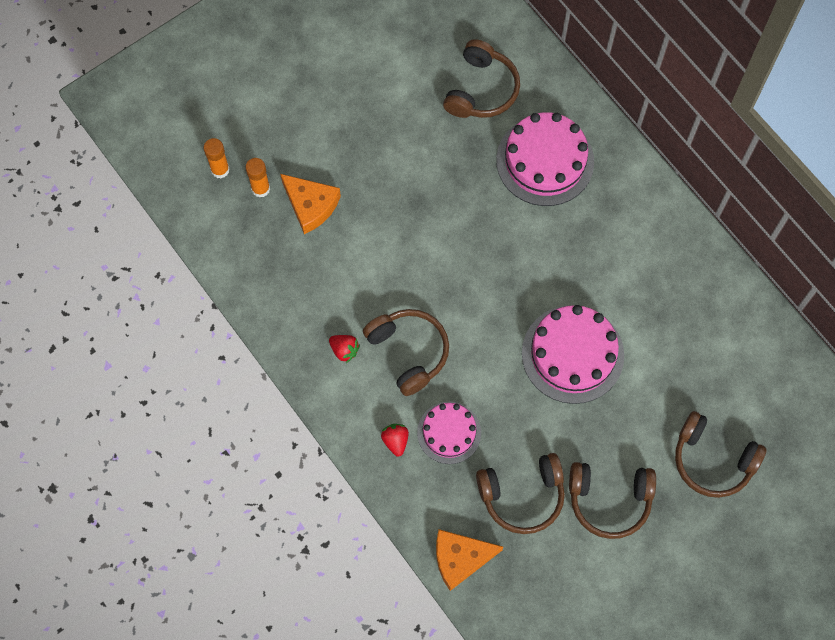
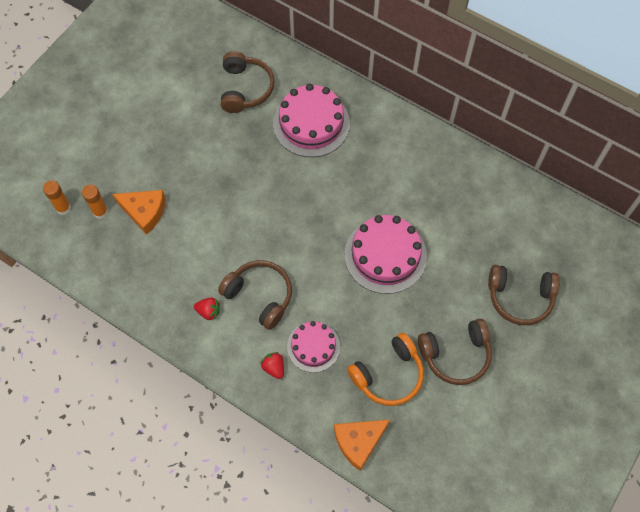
camera: 20 degrees left, 5 degrees down
(522, 495) = (388, 375): brown headphones -> orange headphones

